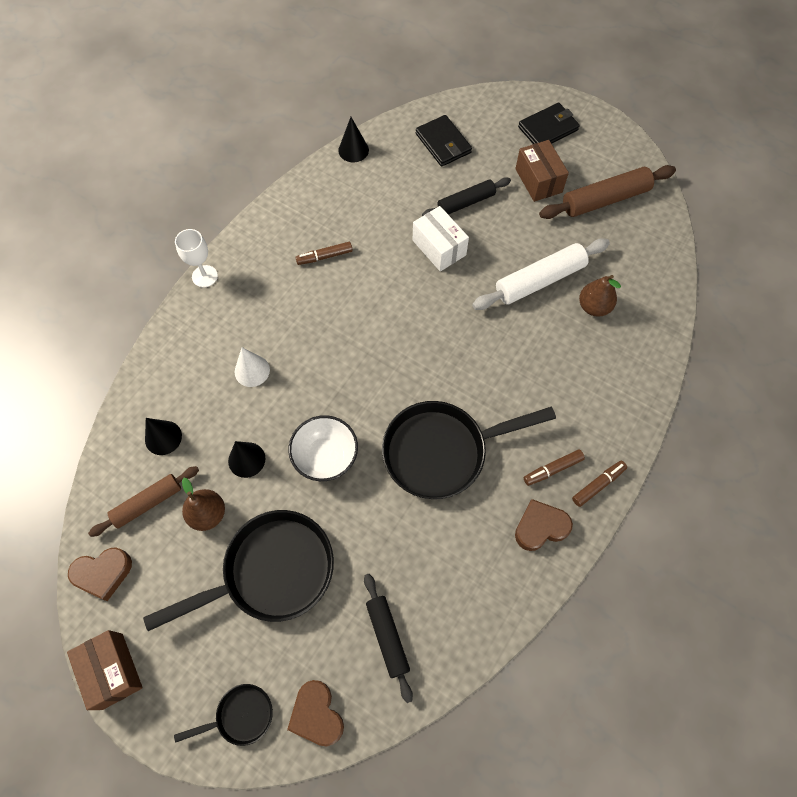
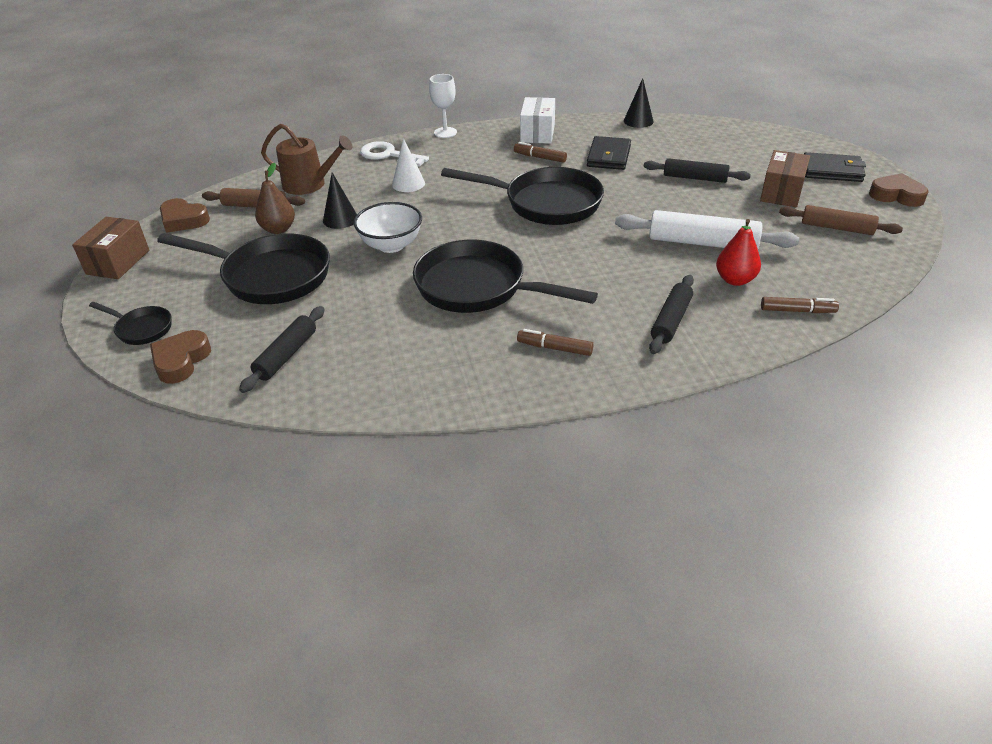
camera: 45 degrees right, 25 degrees down
(163, 437) = (309, 184): black cone -> brown watering can
(189, 344) = (388, 155): none -> white key
(389, 314) = (545, 203): none -> black pan
(439, 247) = (637, 190): white box -> white box (537, 133)
(443, 143) = (719, 144): black wallet -> black wallet (609, 156)
(540, 527) = (493, 373): brown heart -> brown heart (896, 195)
(593, 307) = (735, 280): brown pear -> red pear
(594, 381) = (671, 320): none -> black rolling pin
(598, 485) = (583, 381): brown marker -> brown marker (797, 311)
(605, 199) = (837, 228): brown rolling pin -> brown rolling pin, size x0.66

